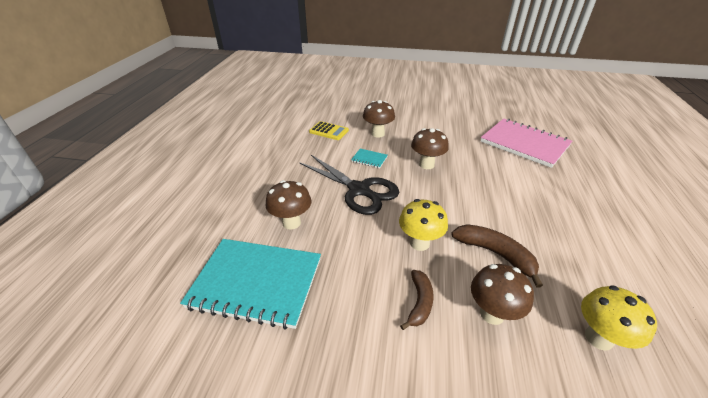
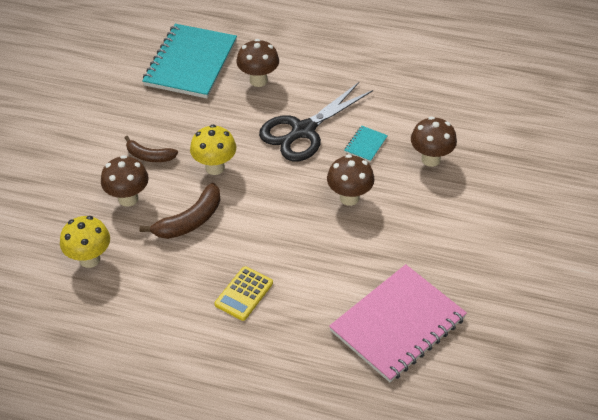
camera: 95 degrees right, 10 degrees up
(329, 131) = (438, 110): yellow calculator -> yellow calculator (244, 294)

